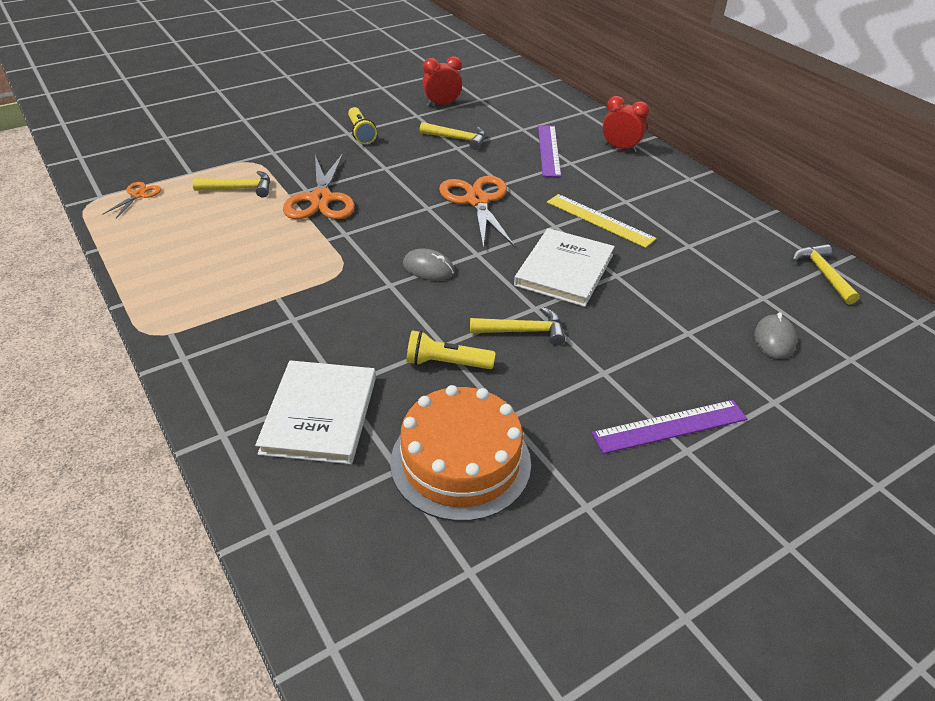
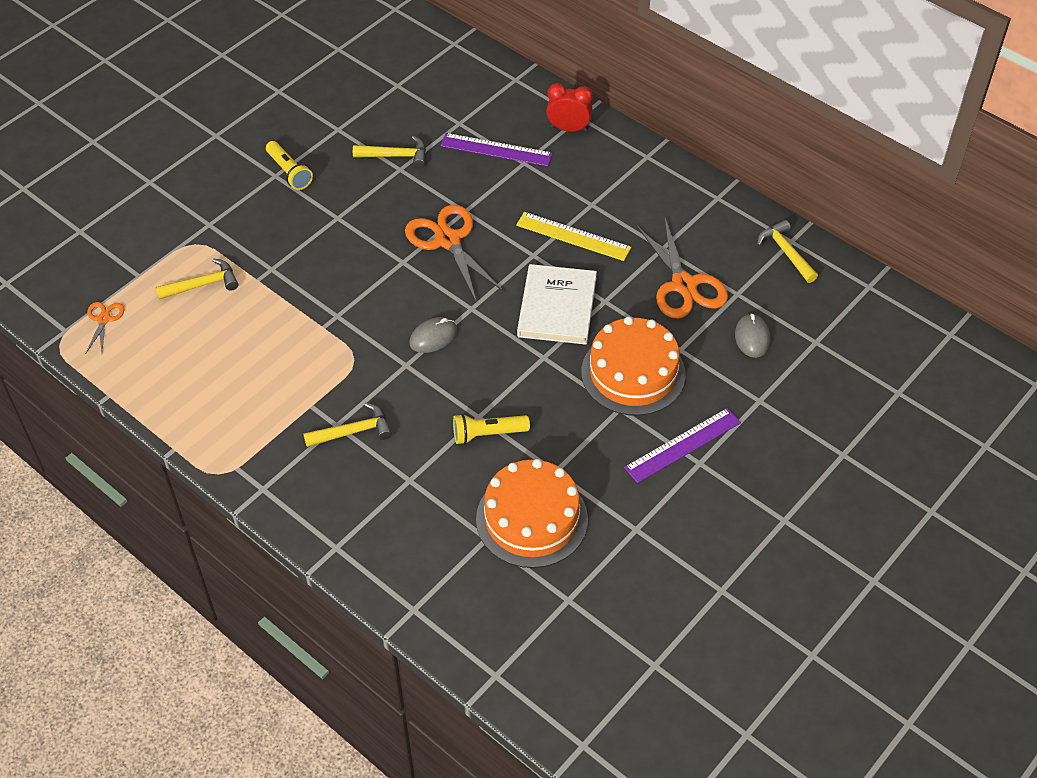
camera: 15 degrees left, 10 degrees up
(320, 414) = (405, 509): white book -> none
(321, 199) = (292, 278): orange scissors -> orange scissors (684, 285)
(428, 268) = (433, 337): grey mouse -> grey mouse turned 45 degrees counterclockwise
(442, 105) = (358, 105): red clock -> none
(523, 331) = (541, 384): yellow hammer -> yellow hammer (354, 431)
(548, 150) = (496, 150): purple ruler -> purple ruler turned 60 degrees counterclockwise
(629, 343) = (633, 373): none -> orange cake

